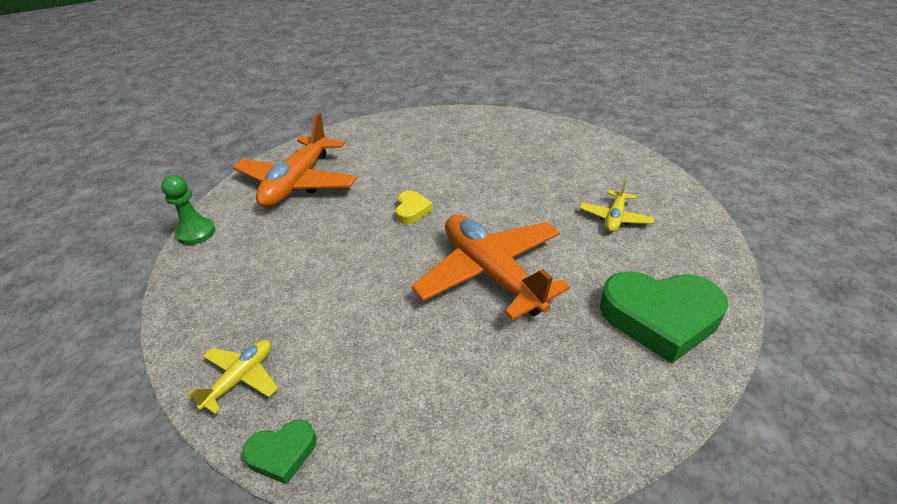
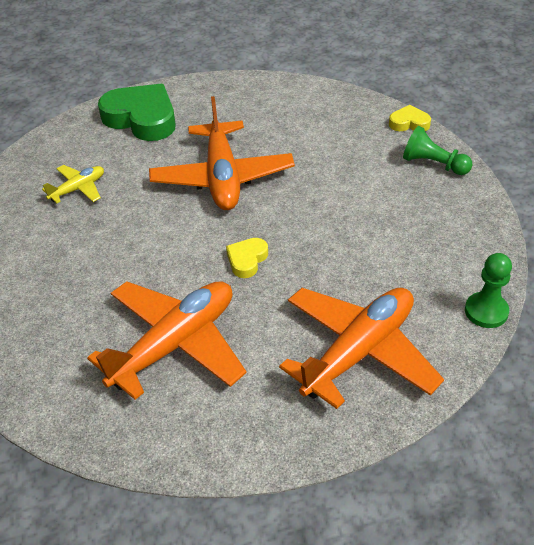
camera: 155 degrees left, 5 degrees up
(241, 379) = (433, 164): yellow plane -> green pawn
(282, 453) = (409, 123): green heart -> yellow heart
(426, 153) = (174, 345): none -> orange plane

